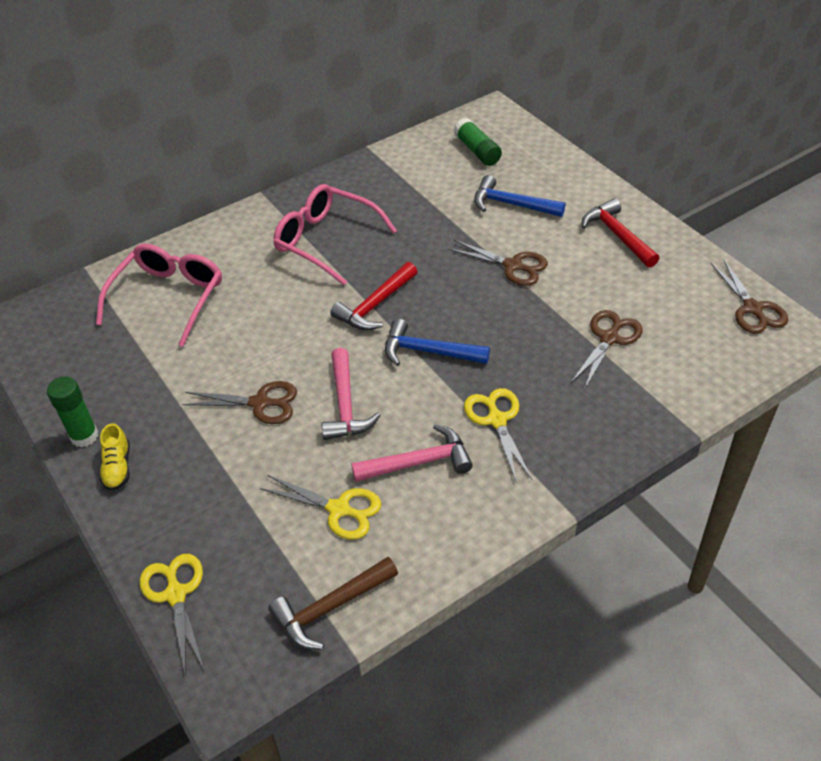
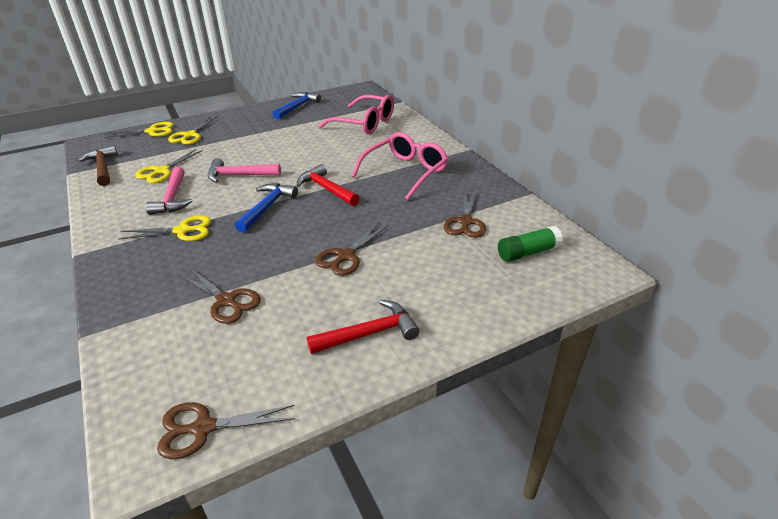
camera: 95 degrees right, 10 degrees down
(84, 436) = (269, 108): green glue stick -> none
(118, 467) = (242, 116): yellow shoe -> none
(199, 521) = (190, 135): none -> yellow scissors
(260, 403) = (260, 150): brown scissors -> brown scissors (465, 222)
(512, 204) = (435, 265): blue hammer -> blue hammer (297, 107)

